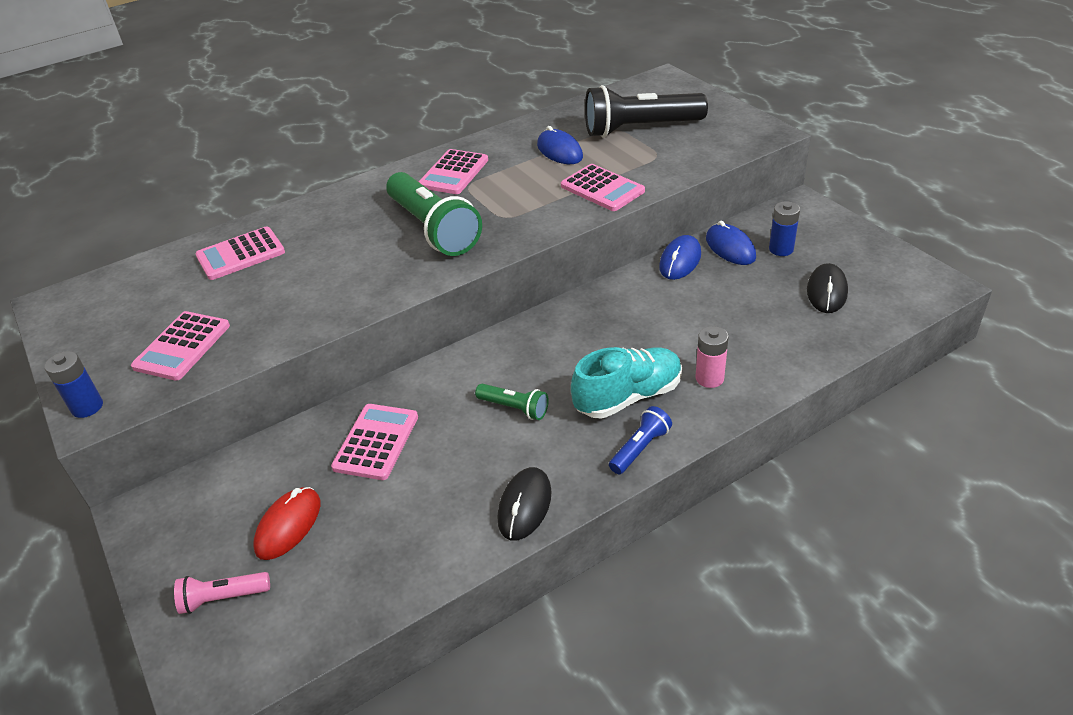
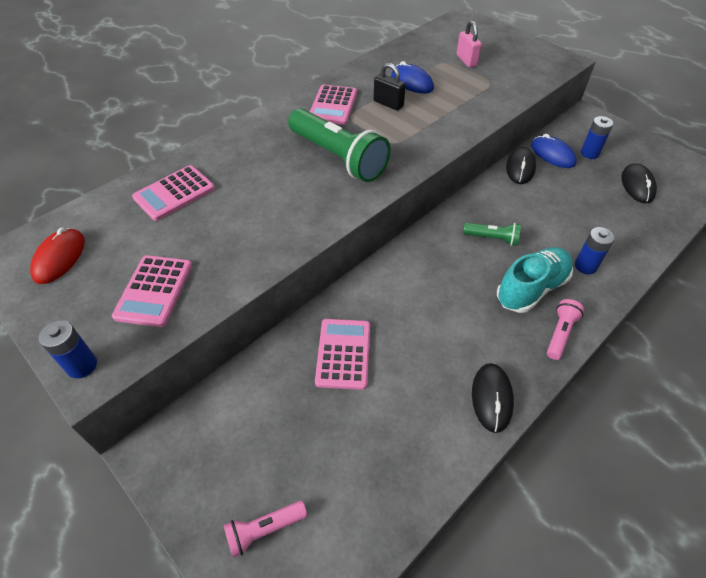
camera: 15 degrees left, 10 degrees up
(288, 525) = (297, 446): red mouse -> red mouse (60, 258)
(514, 408) = (446, 309): green flashlight -> green flashlight (492, 238)
(519, 174) = (388, 104): none -> black padlock
(602, 189) = (461, 113): pink calculator -> none
(640, 128) = (466, 60): black flashlight -> pink padlock
(640, 448) = (560, 334): blue flashlight -> pink flashlight
(680, 261) = (520, 168): blue mouse -> black mouse
(709, 378) = (585, 266): pink battery -> blue battery

